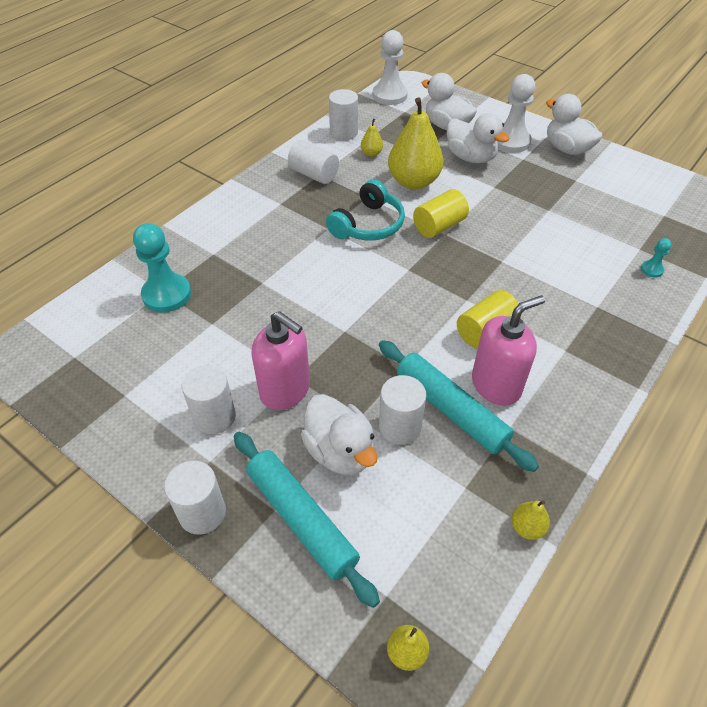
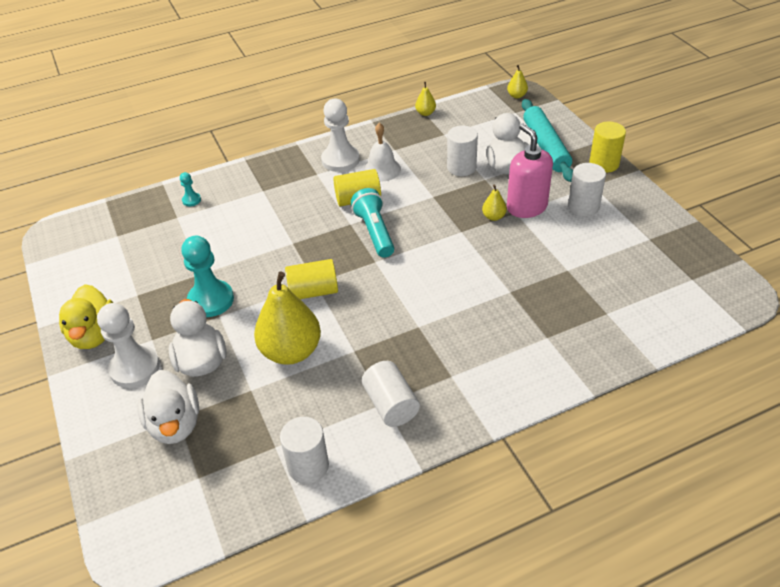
camera: 150 degrees left, 5 degrees down
(167, 294) = (603, 308): turquoise pawn -> turquoise pawn (211, 300)
(202, 513) = (604, 164): white cylinder -> yellow cylinder
(368, 225) = (377, 316): turquoise headphones -> none
(371, 153) = (302, 412): yellow pear -> yellow pear (493, 217)
(389, 95) = (186, 524): white pawn -> white pawn (340, 160)
(434, 299) = (374, 232): none -> turquoise flashlight
(450, 410) = (422, 166): turquoise rolling pin -> none
(496, 385) = (382, 169): pink soap dispenser -> white bell
(567, 149) = (94, 334): white duck -> yellow duck

